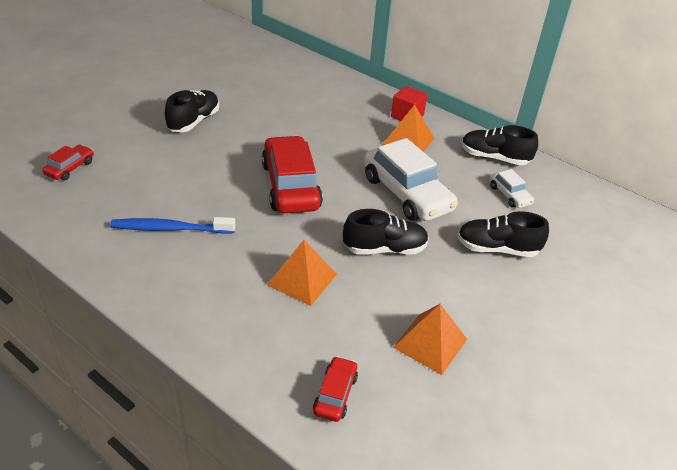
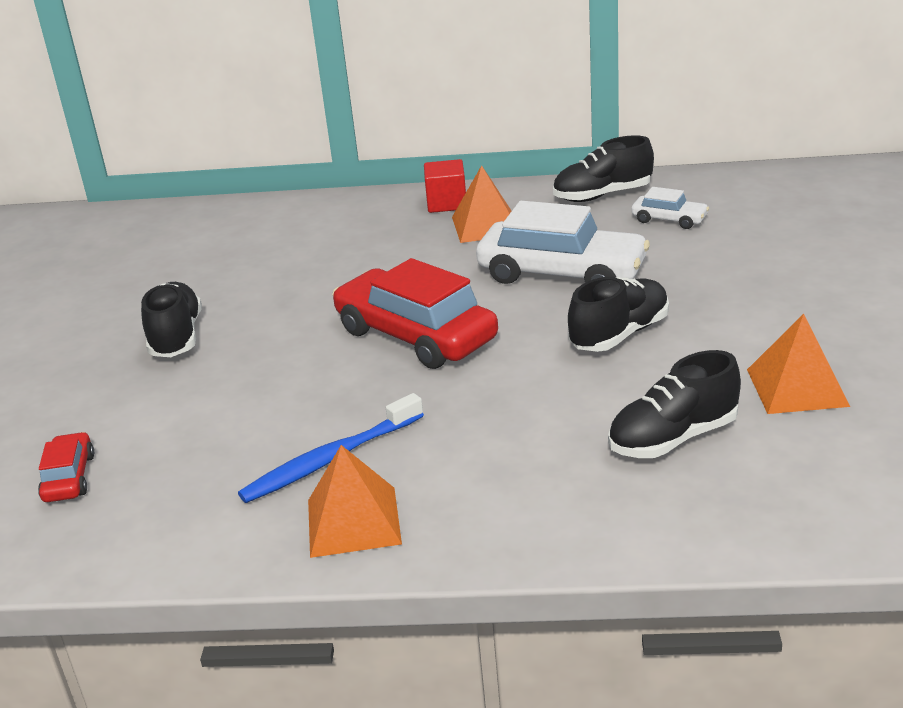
camera: 30 degrees left, 10 degrees down
(302, 279) = (575, 413): orange pyramid -> orange pyramid (353, 521)
(335, 394) = (779, 490): red car -> none
(497, 249) = (730, 271): black shoe -> black shoe (673, 438)

